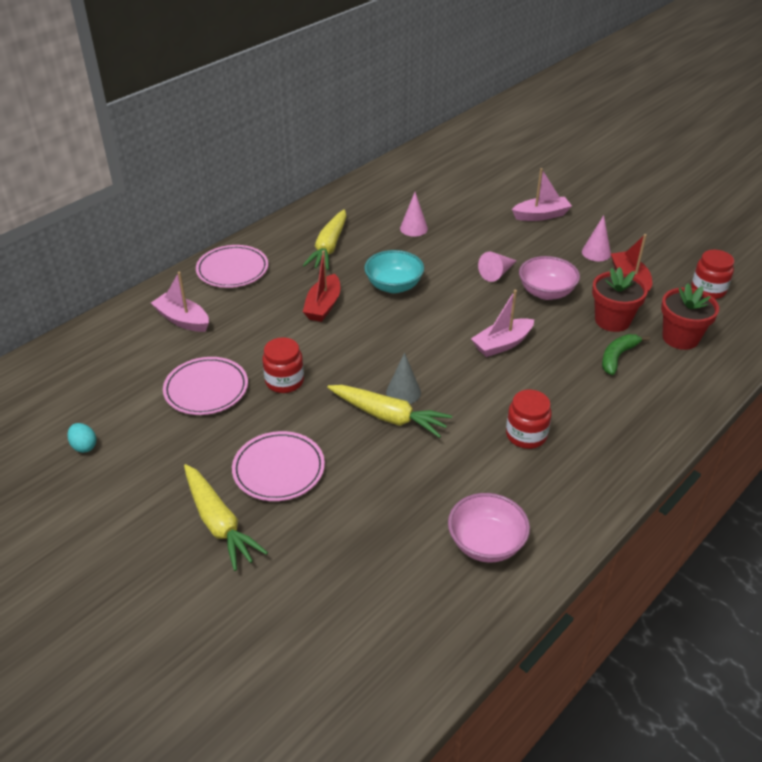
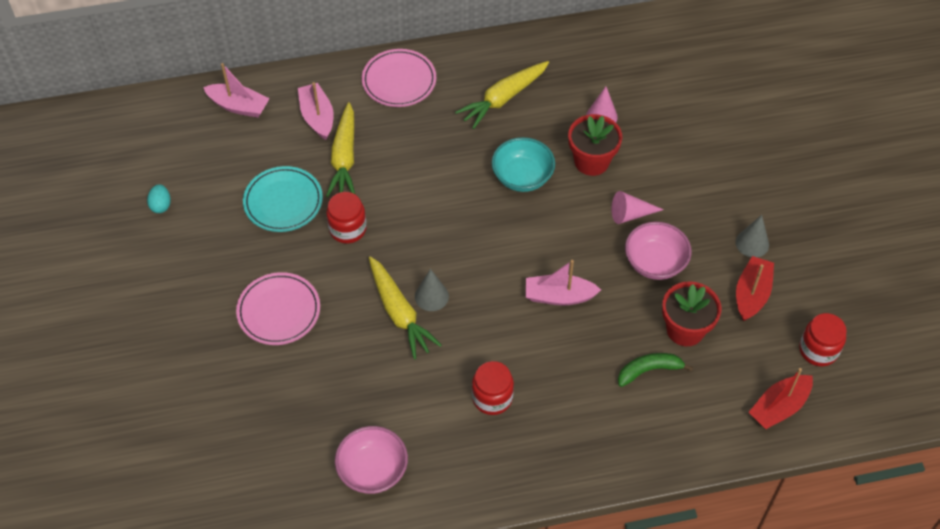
camera: 35 degrees right, 15 degrees up
(206, 389) = (283, 202): pink plate -> turquoise plate
(219, 523) = (203, 332): yellow carrot -> yellow carrot (344, 158)
(323, 306) = (442, 166): red boat -> red boat (779, 407)
(541, 215) = (744, 166): pink boat -> pink boat (239, 106)
(596, 253) = (752, 243): pink cone -> grey cone
(680, 338) = (730, 385): red flower pot -> red flower pot (591, 161)

